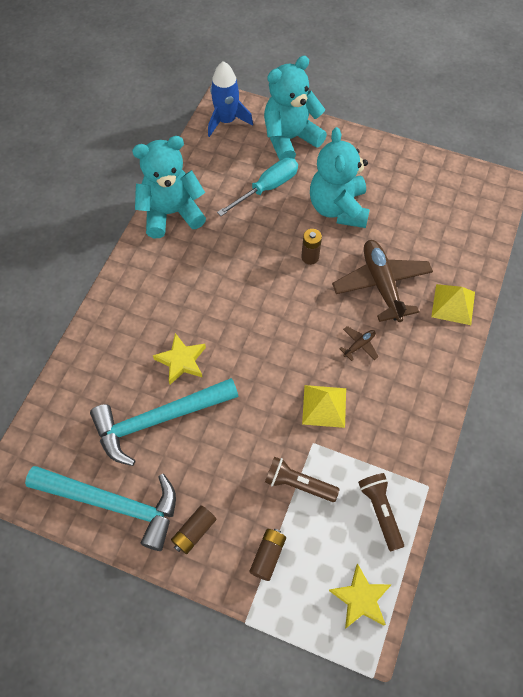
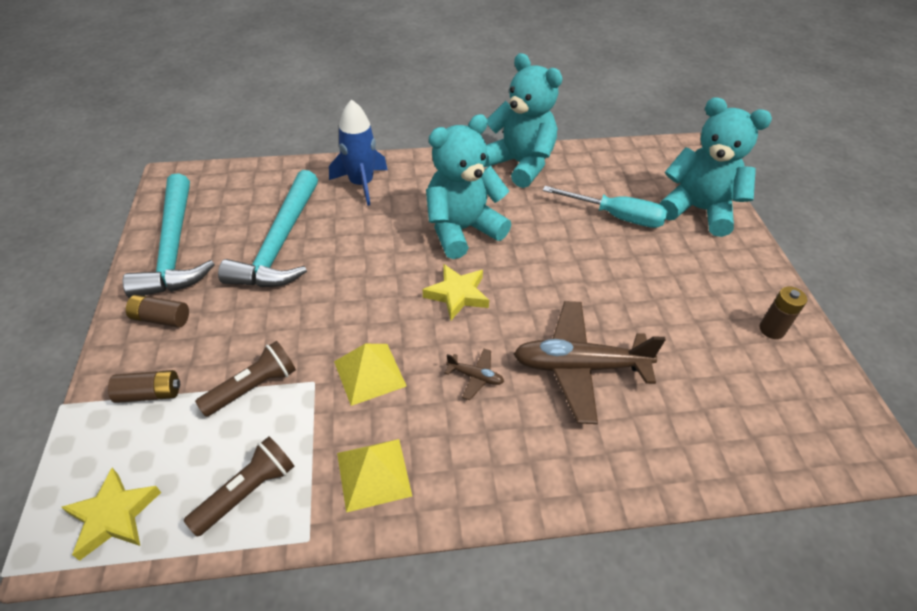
camera: 60 degrees right, 15 degrees down
(158, 420) = (280, 243): turquoise hammer -> turquoise hammer turned 120 degrees counterclockwise
(181, 361) = (356, 234): yellow star -> yellow star (457, 294)
(226, 121) = (666, 158): blue rocket -> blue rocket (361, 184)
(298, 483) = (253, 387): brown flashlight -> brown flashlight turned 60 degrees clockwise
(310, 257) = (560, 284): brown battery -> brown battery (771, 329)
(338, 208) = (649, 284): turquoise teddy bear -> turquoise teddy bear (462, 230)
(381, 285) = (579, 367): brown plane -> brown plane turned 135 degrees counterclockwise
(453, 304) = (616, 462): yellow pyramid -> yellow pyramid (373, 474)

